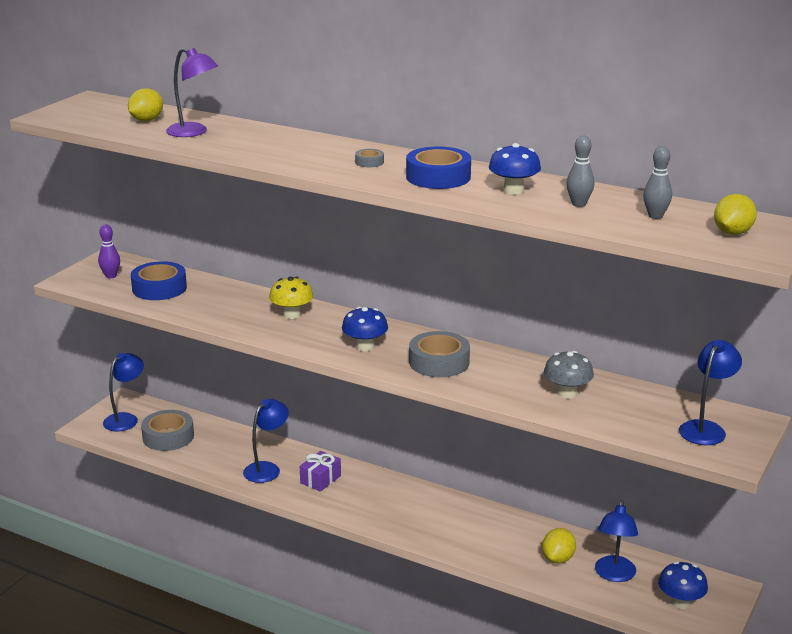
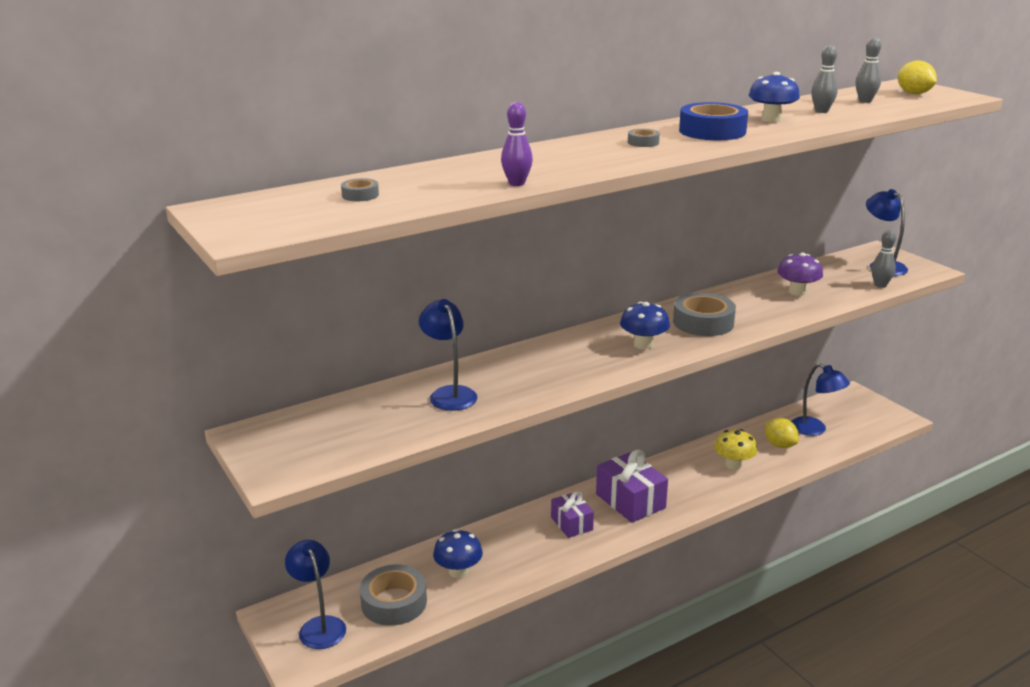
camera: 60 degrees left, 0 degrees up
(111, 276) = (303, 442): purple bowling pin -> purple bowling pin (516, 183)
(146, 120) = (360, 195): yellow lemon -> grey tape
(159, 288) = (380, 418): blue tape -> none
(194, 132) = (445, 183): purple lamp -> none
(267, 469) = (523, 551): blue lamp -> blue lamp (449, 394)
(292, 315) = (537, 362): yellow mushroom -> yellow mushroom (733, 465)
(378, 498) = (630, 501): none -> purple gift
(567, 393) = (797, 292): grey mushroom -> purple mushroom
(644, 434) = (880, 285): none -> grey bowling pin
(680, 602) = (862, 416): blue mushroom -> blue mushroom (458, 571)

